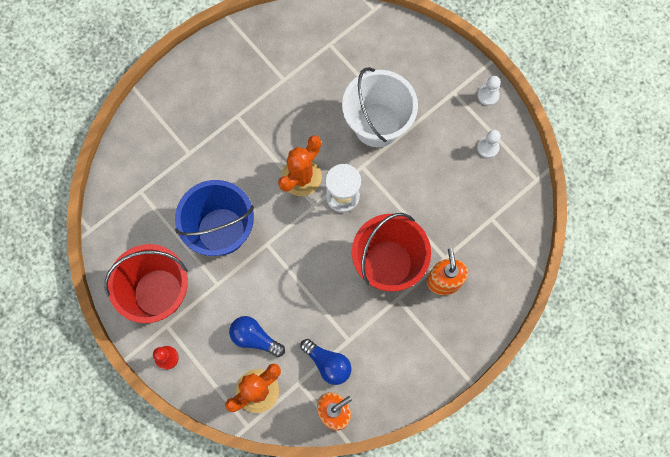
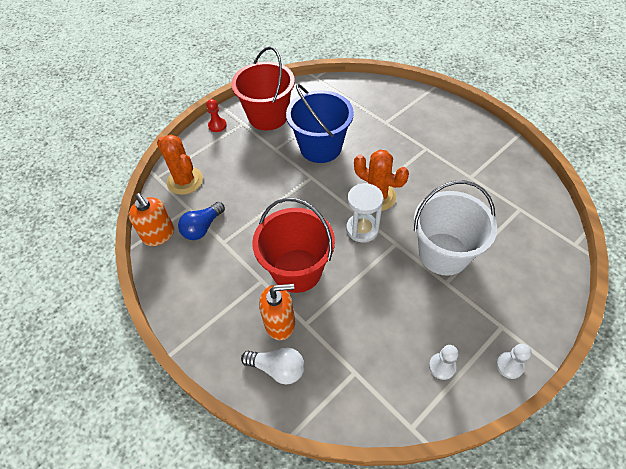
camera: 90 degrees right, 20 degrees down
(255, 338) = (229, 176): blue light bulb -> none
(487, 283) = (277, 368): none -> white light bulb

